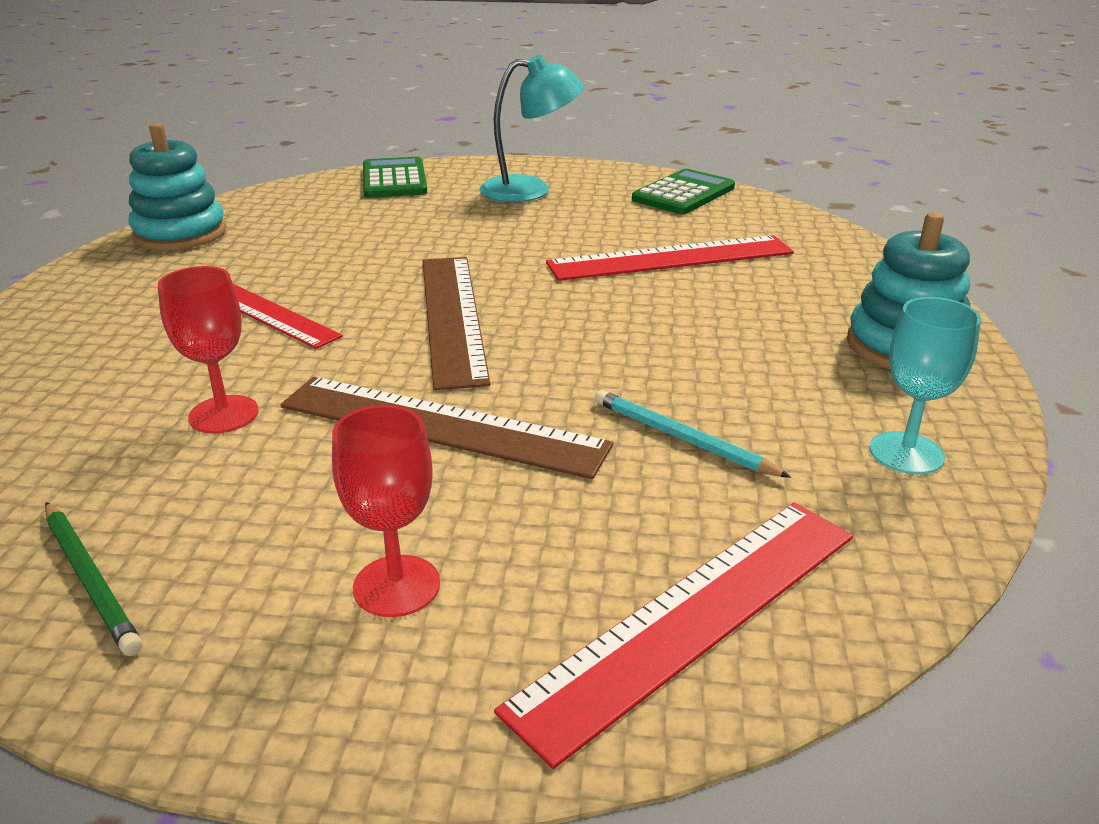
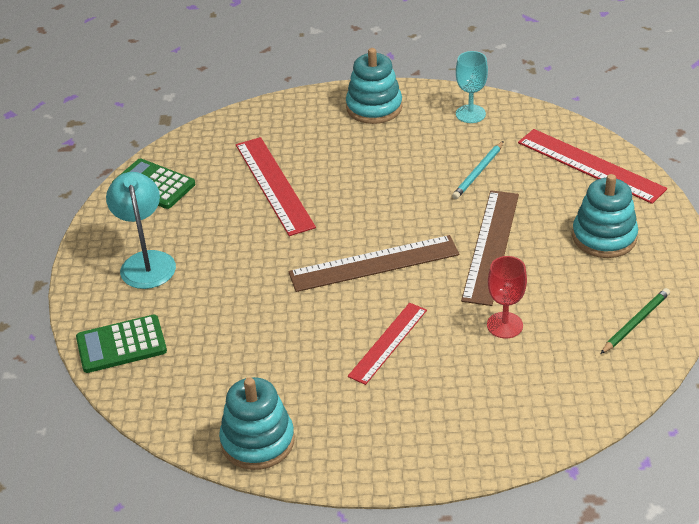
camera: 95 degrees left, 10 degrees up
(396, 586) = (604, 237): red goblet -> turquoise stacking toy

